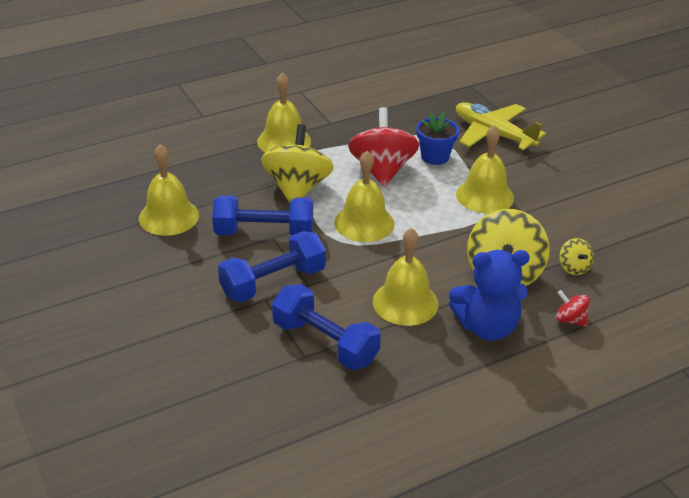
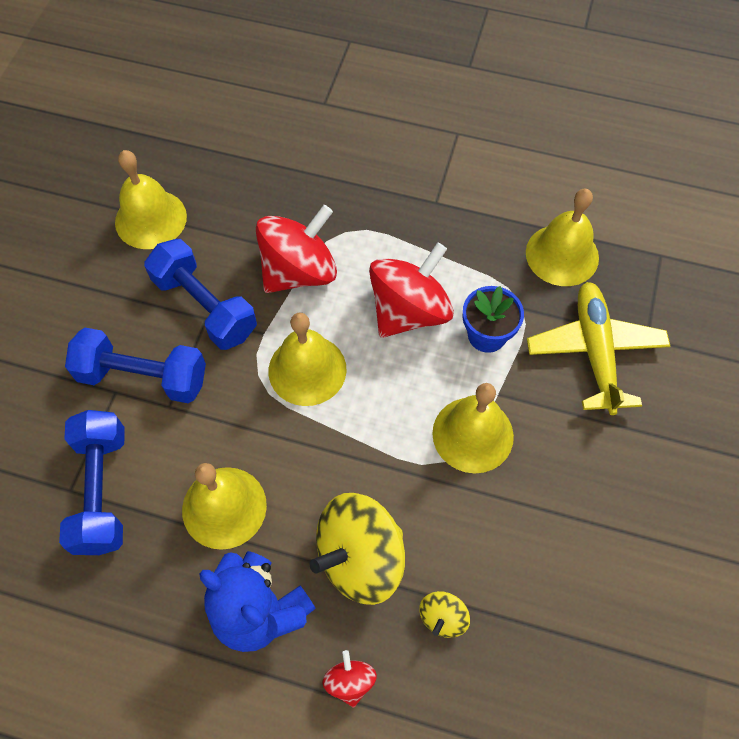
camera: 45 degrees right, 25 degrees up
(284, 141) = (359, 195): yellow bell -> yellow bell (562, 255)
(297, 188) = (299, 271): yellow spinning top -> red spinning top

